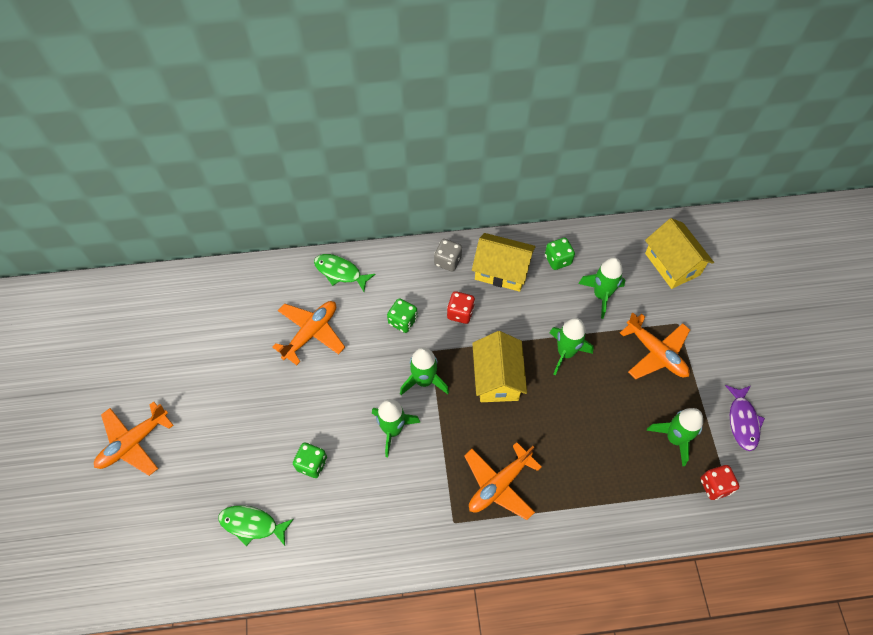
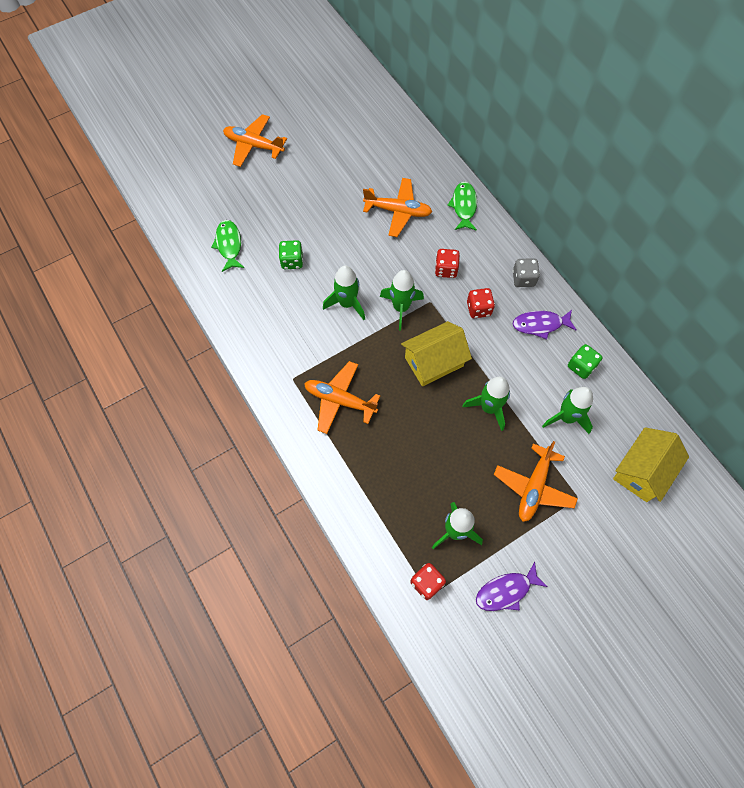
camera: 65 degrees right, 5 degrees up
(403, 321) = (446, 269): green dice -> red dice
(501, 271) = (540, 325): yellow house -> purple fish

